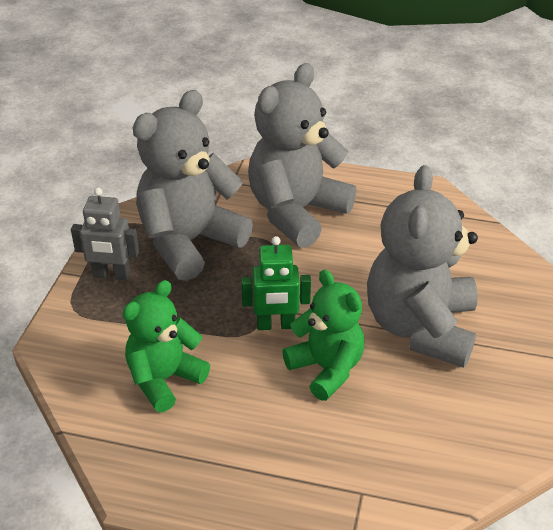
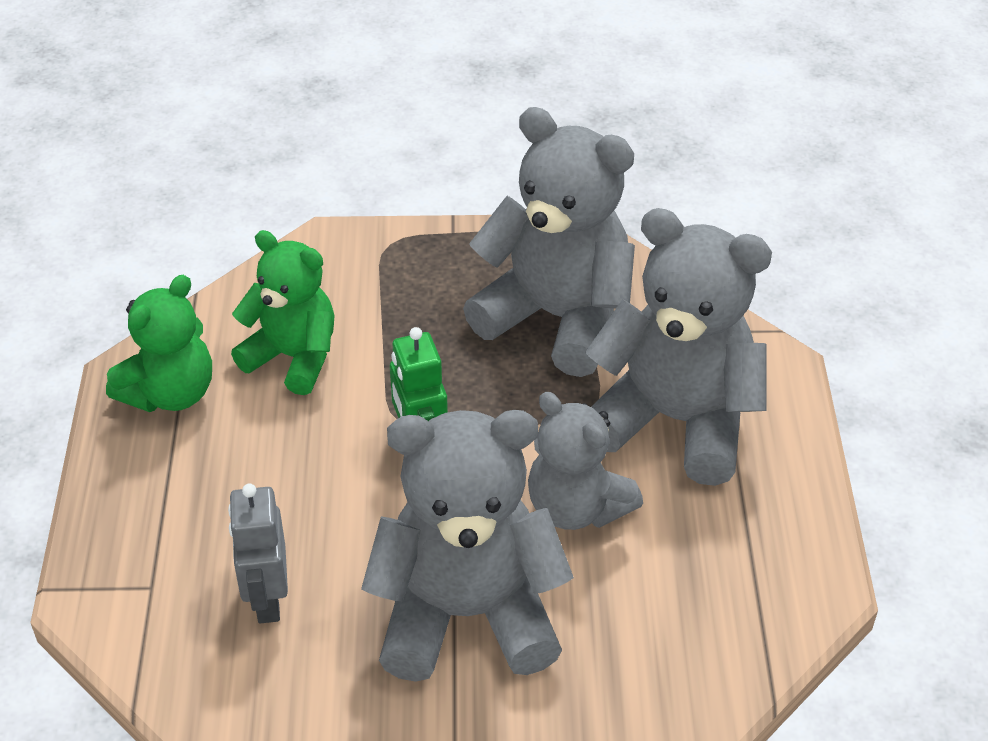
camera: 75 degrees right, 5 degrees up
(111, 275) = (462, 260): grey robot -> grey robot (267, 599)
(326, 369) = (352, 515): green teddy bear -> green teddy bear (170, 393)
(350, 265) = (576, 507): none -> grey teddy bear

